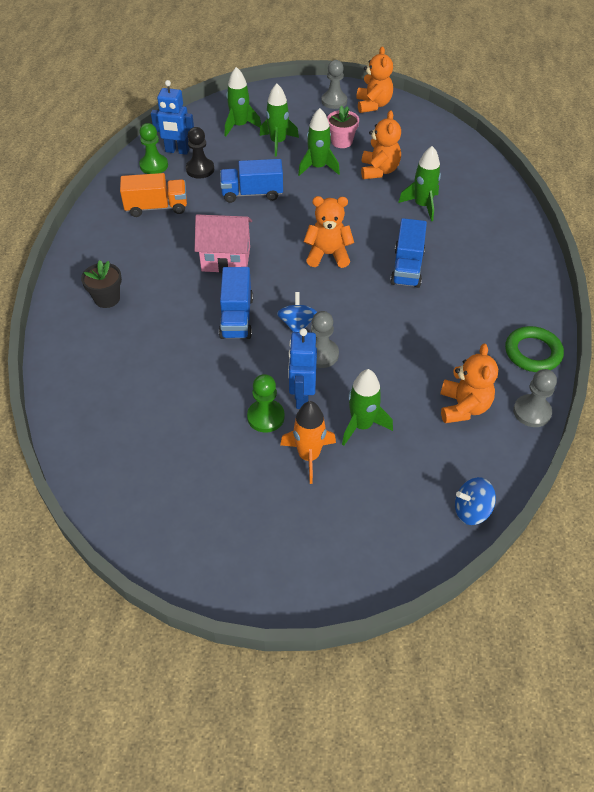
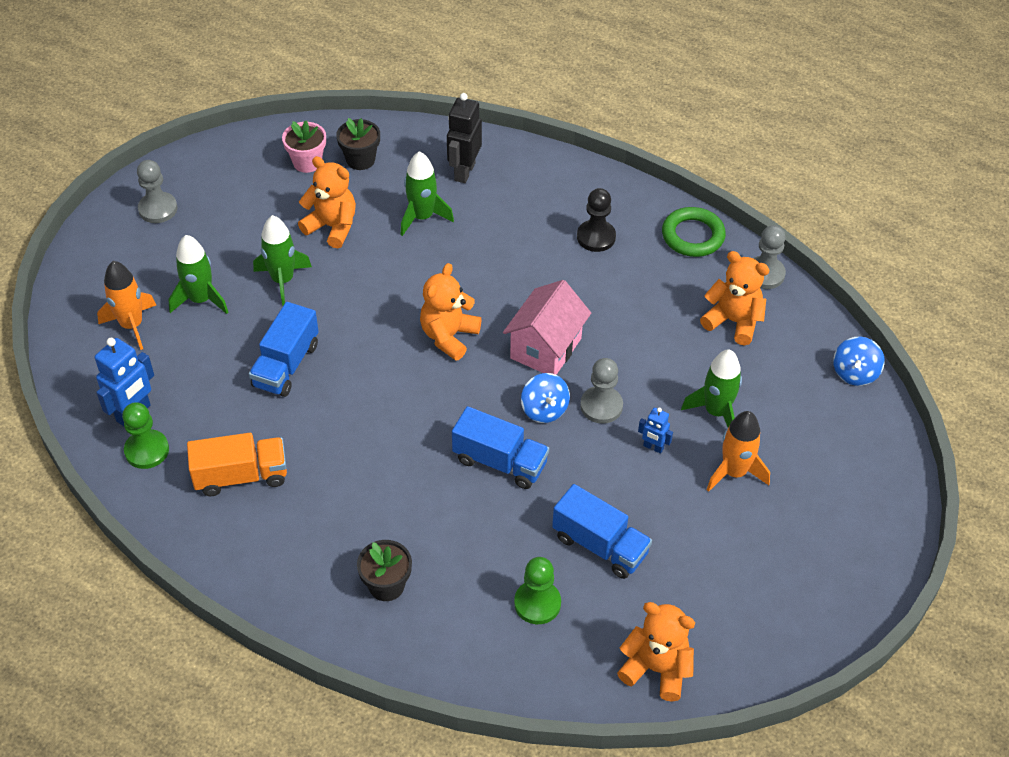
camera: 65 degrees left, 0 degrees up
(156, 207) = (241, 476): orange truck -> orange truck turned 60 degrees clockwise
(200, 169) = (195, 402): black pawn -> black pawn (596, 237)
(226, 259) = (393, 436): pink house -> pink house (546, 348)
(240, 126) = (132, 325): green rocket -> orange rocket
(265, 417) = (664, 490): green pawn -> green pawn (537, 603)
(297, 324) = (544, 409): blue spinning top -> blue spinning top turned 135 degrees counterclockwise
(302, 397) = (653, 447): blue robot -> blue robot, size x0.55
(341, 142) = (249, 237): pink flower pot -> pink flower pot (307, 162)
(373, 105) = (198, 175): orange teddy bear -> orange teddy bear (656, 669)
(407, 267) = (514, 276): blue truck -> blue truck (600, 545)
(447, 161) = (360, 160): none -> black flower pot
(482, 210) = (464, 172): none -> black robot

